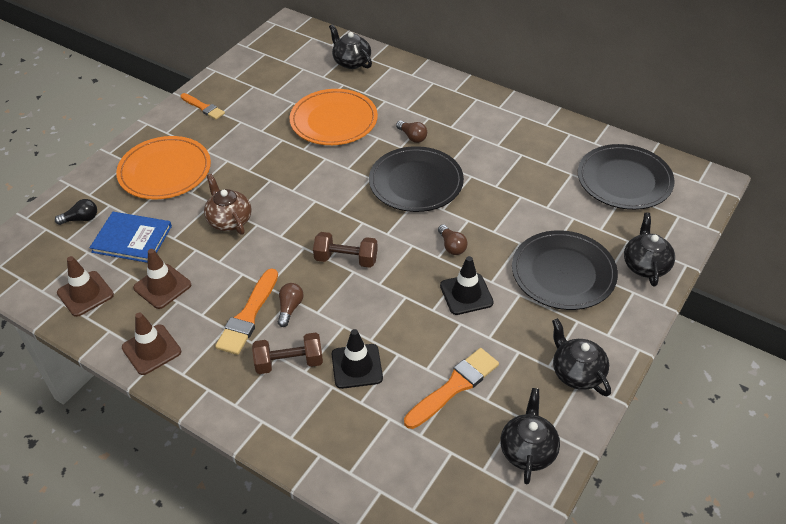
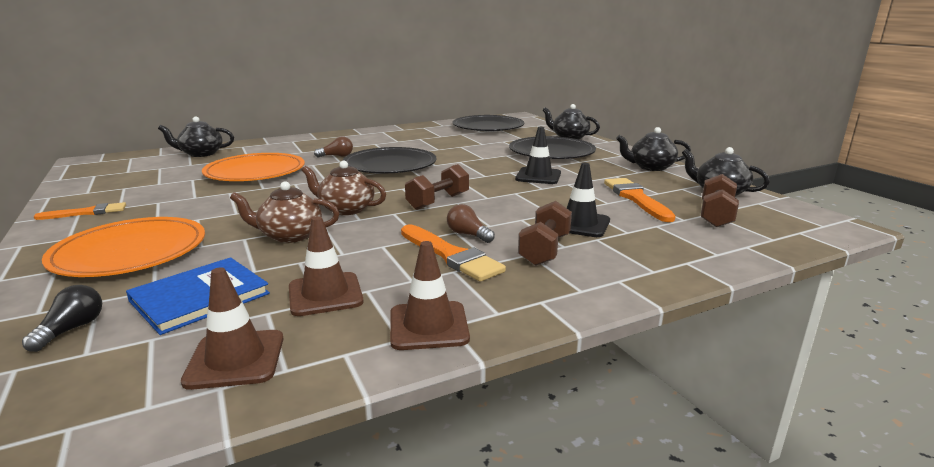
camera: 60 degrees left, 25 degrees down
(293, 218) = (346, 209): none -> brown teapot
(447, 458) = (716, 216): none -> brown dumbbell
(452, 246) = (480, 170): brown light bulb -> none

